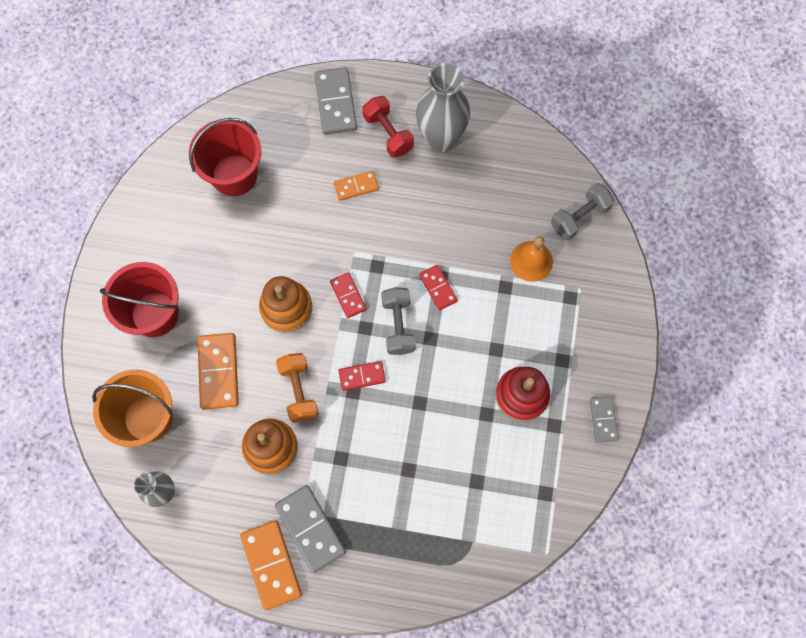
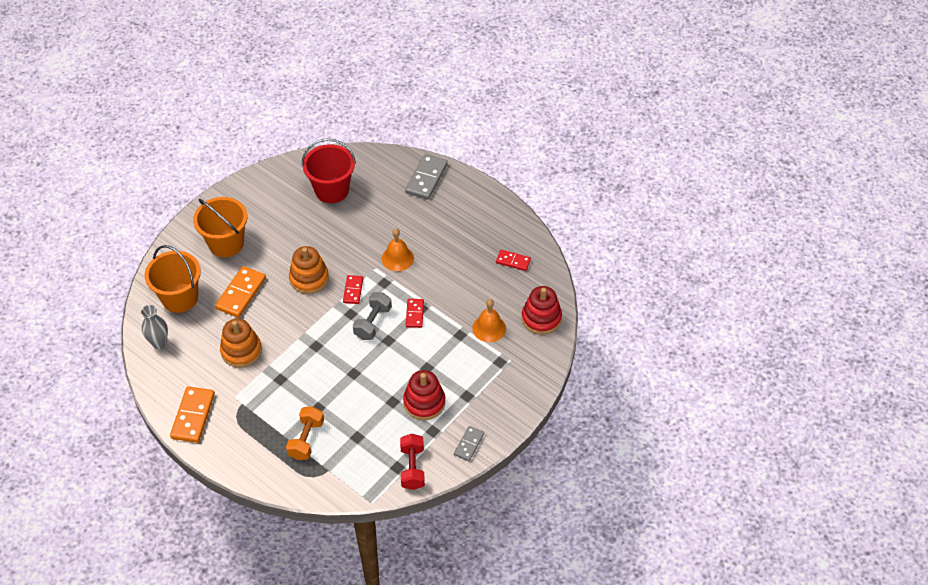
camera: 30 degrees right, 20 degrees down
(155, 314) = (226, 243): red bucket -> orange bucket
(299, 391) = (282, 328): orange dumbbell -> orange dumbbell (306, 439)
(310, 528) = (232, 408): grey domino -> none
(356, 186) = (404, 231): orange domino -> none
(362, 376) = (328, 340): red domino -> red domino (513, 261)
(371, 226) = (397, 258): none -> orange bell
(388, 133) = (448, 211): red dumbbell -> red dumbbell (412, 468)
(440, 139) = (480, 230): grey vase -> none
(579, 217) = (541, 318): grey dumbbell -> red stacking toy

